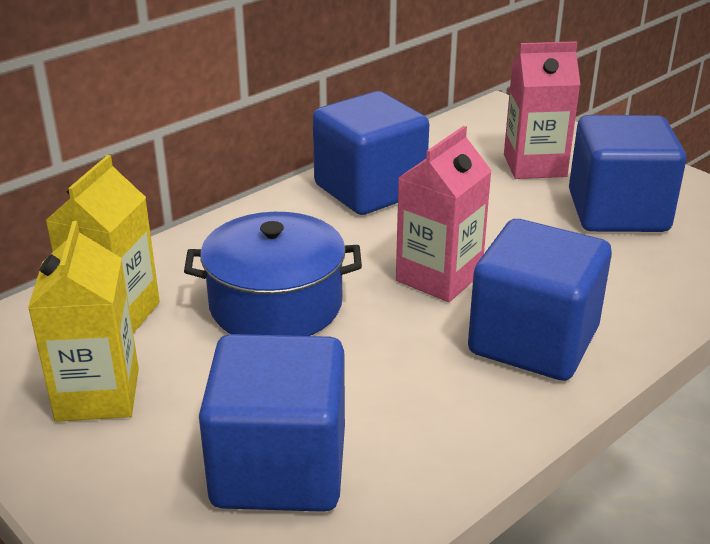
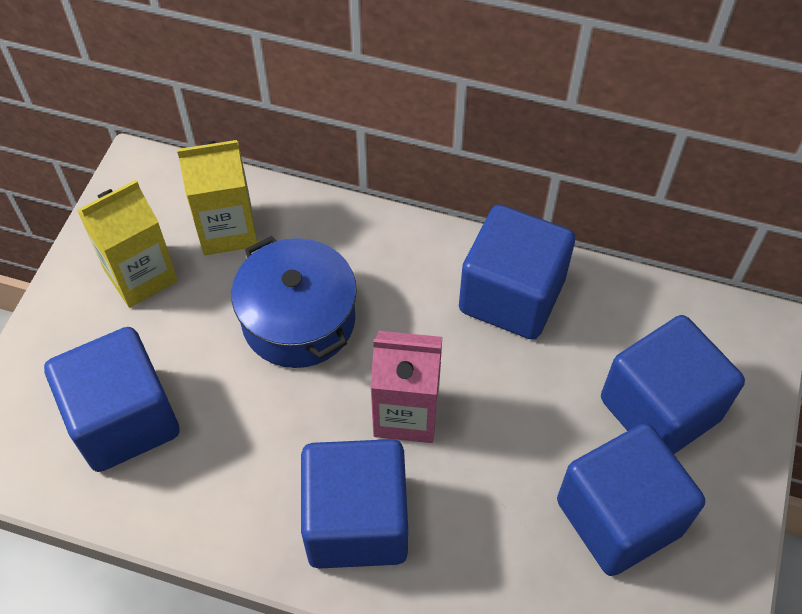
camera: 60 degrees right, 25 degrees up
(534, 165) = (659, 409): pink carton -> blue cube

